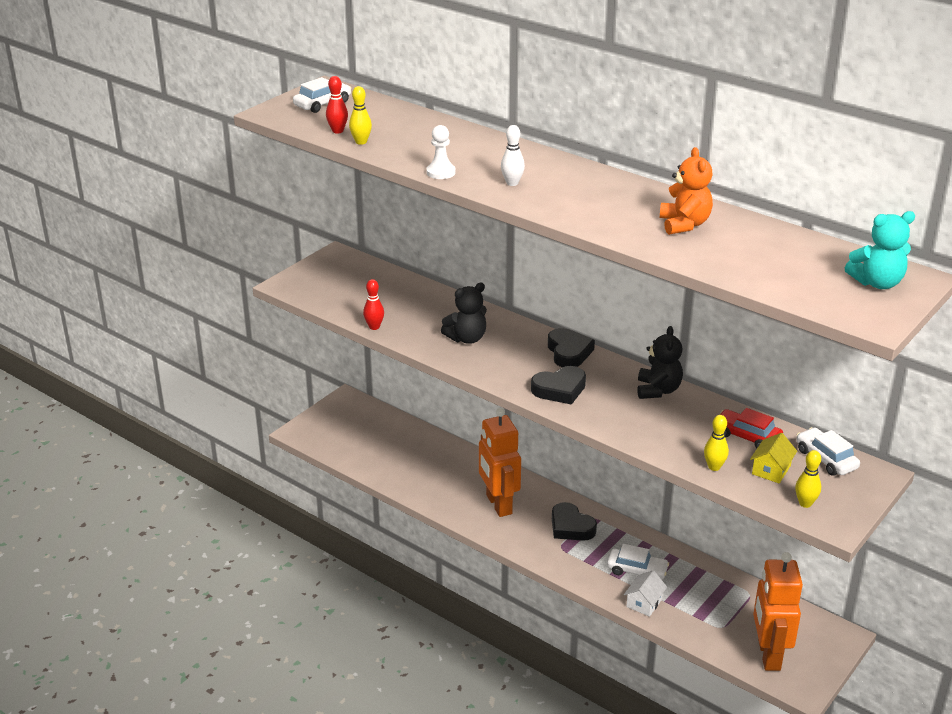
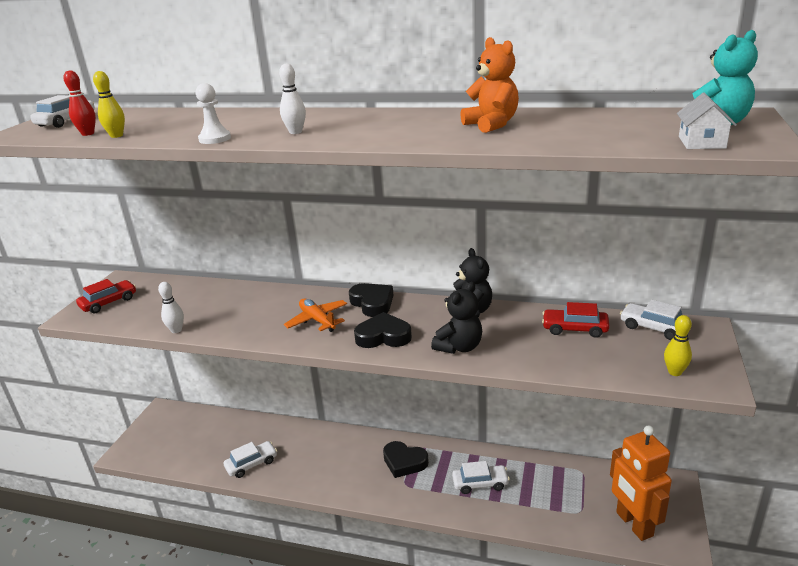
camera: 20 degrees left, 5 degrees down
(321, 278) = (109, 302): none -> red car
(374, 327) = (176, 330): red bowling pin -> white bowling pin
(419, 480) = (251, 464): none -> white car
(466, 338) = (272, 316): black teddy bear -> black teddy bear (459, 347)
(498, 505) = (332, 463): orange robot -> none
(507, 355) = (317, 320): none -> orange plane
(559, 389) = (383, 336): black heart -> black heart turned 135 degrees counterclockwise
(644, 603) = (503, 512): white house -> white house (701, 142)
(714, 467) = (569, 364): yellow bowling pin -> none
(771, 470) = (619, 351): yellow house -> none

